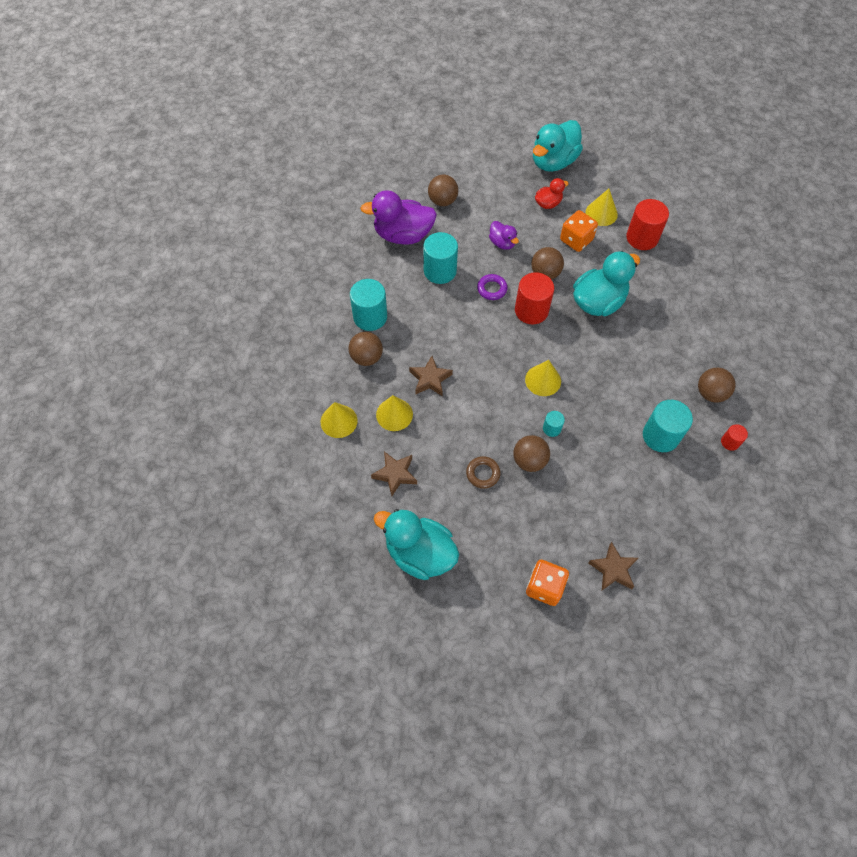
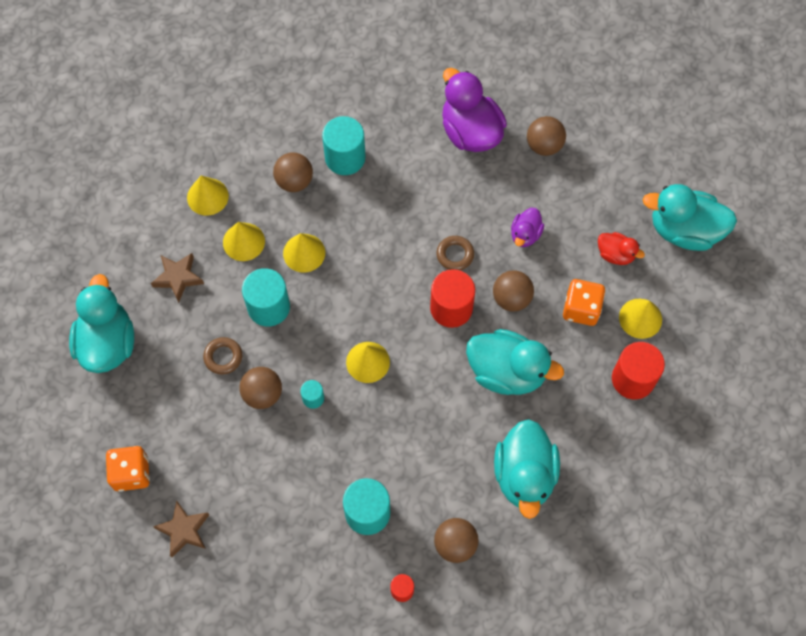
camera: 60 degrees right, 5 degrees up
(430, 379) = (304, 253): brown star -> yellow cone
(440, 271) = (446, 192): turquoise cylinder -> turquoise cylinder (269, 307)
(492, 289) = (455, 255): purple ring -> brown ring
(679, 329) = (524, 475): none -> turquoise duck

